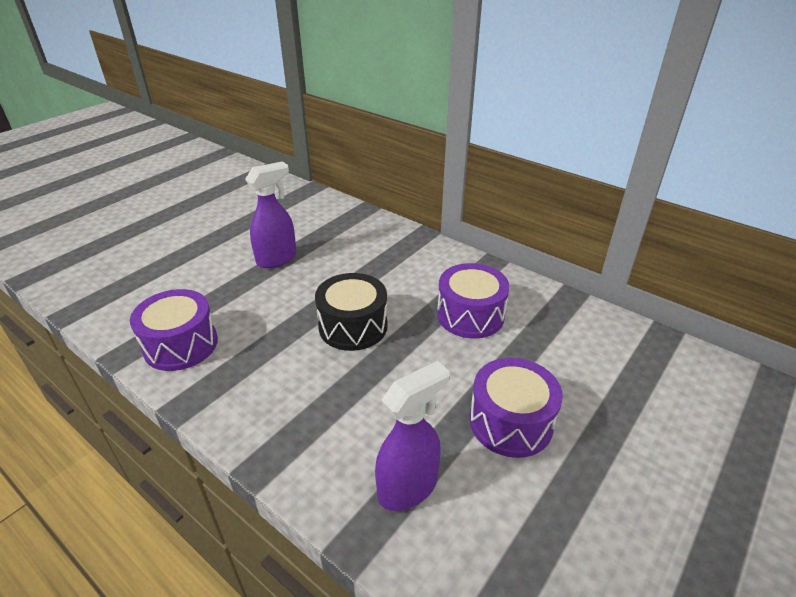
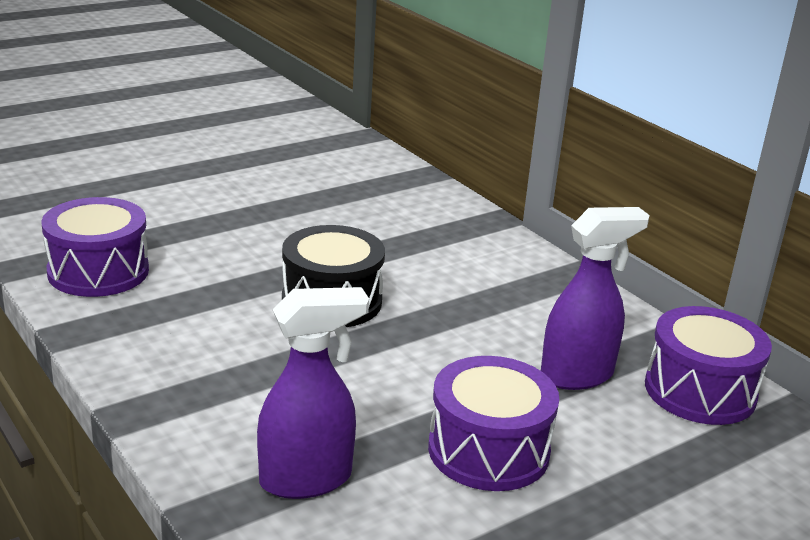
camera: 15 degrees right, 10 degrees down
(277, 259) = (270, 207): purple spray bottle -> purple spray bottle (577, 375)
(470, 315) = (506, 325): purple drum -> purple drum (700, 391)

